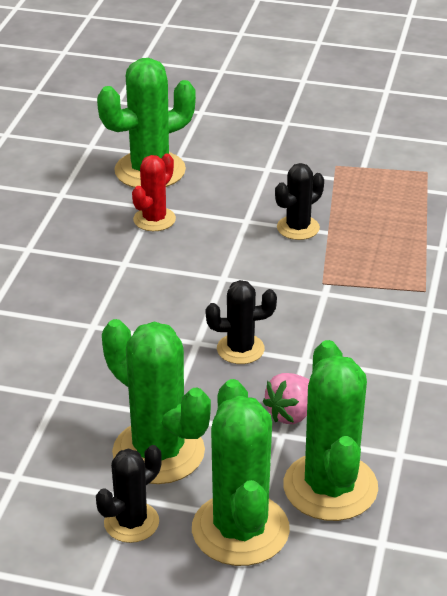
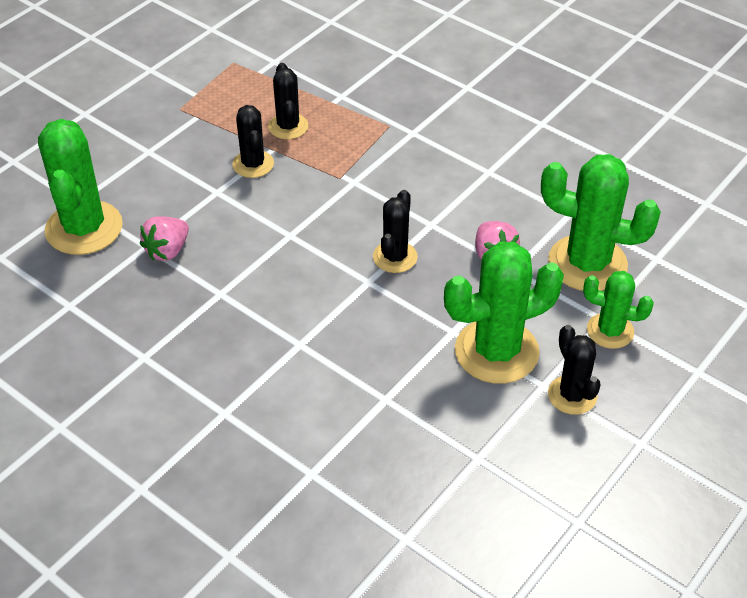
camera: 65 degrees left, 10 degrees up
(154, 219) = (167, 251): red cactus -> pink strawberry
(240, 530) = (610, 331): green cactus -> green cactus, size x0.57
(366, 231) = (288, 126): none -> black cactus

